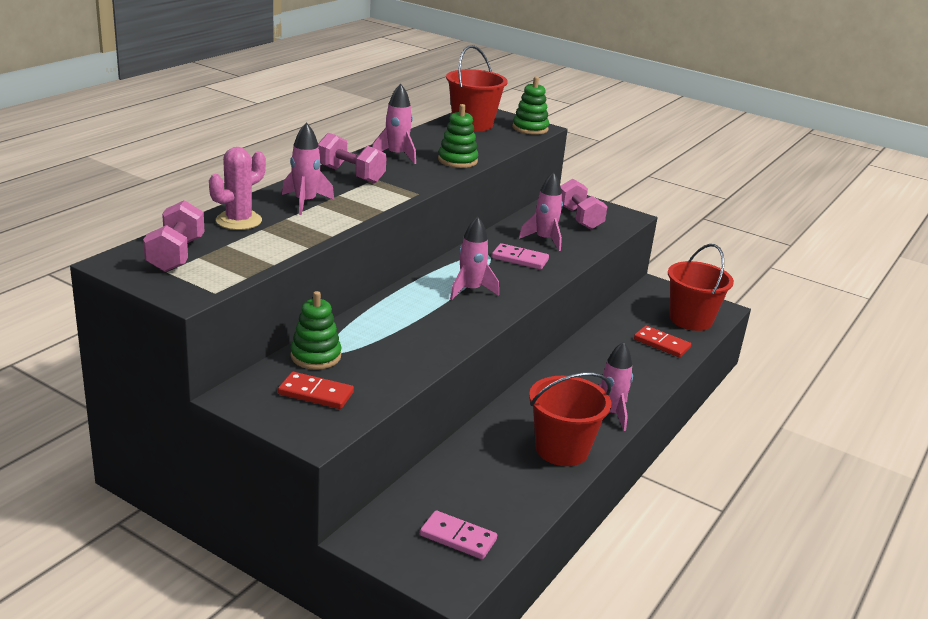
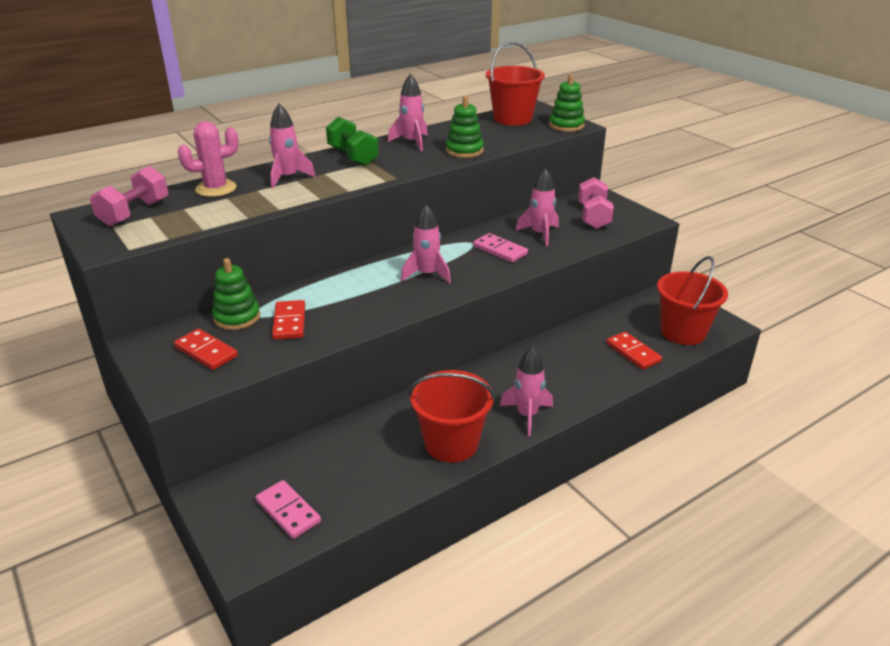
camera: 25 degrees right, 5 degrees up
(350, 175) = (353, 156): pink dumbbell -> green dumbbell
(375, 353) = (289, 322): none -> red domino

